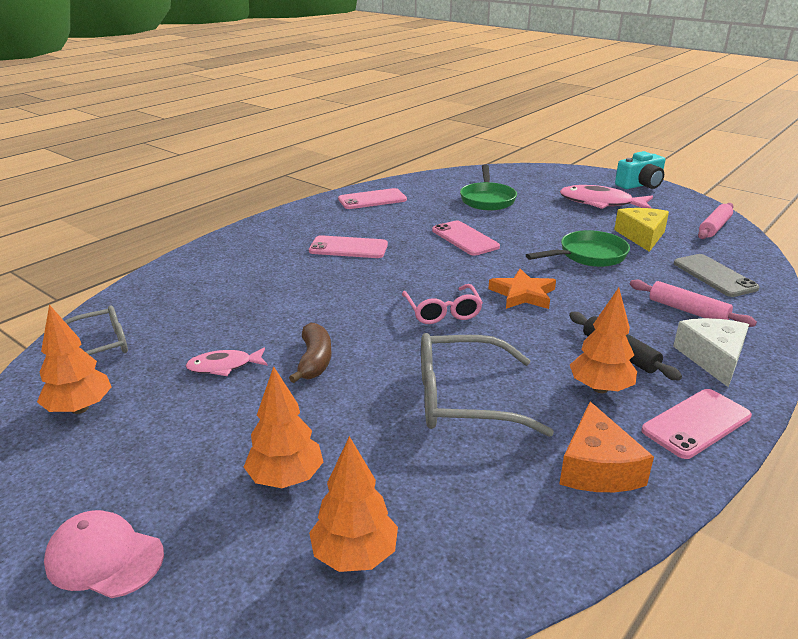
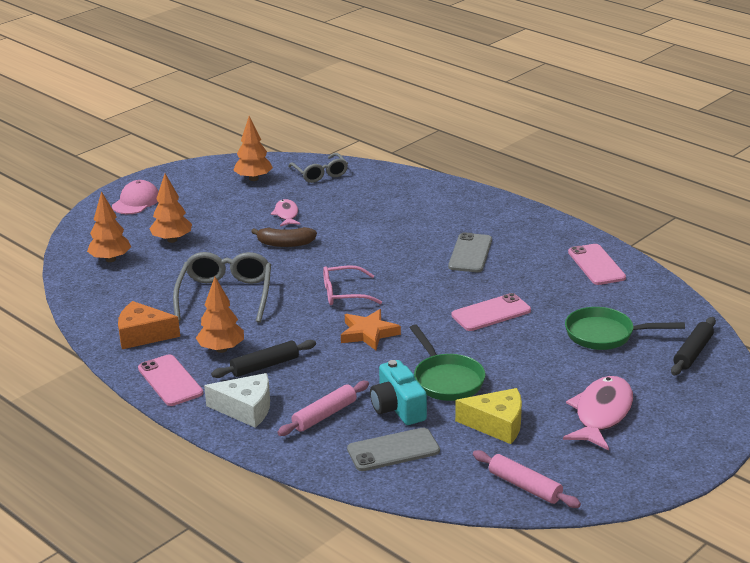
camera: 95 degrees right, 0 degrees up
(348, 248) = (470, 253): pink phone -> grey phone
(502, 176) = (693, 353): none -> black rolling pin
(640, 185) = (678, 461): turquoise camera -> turquoise camera (397, 408)

